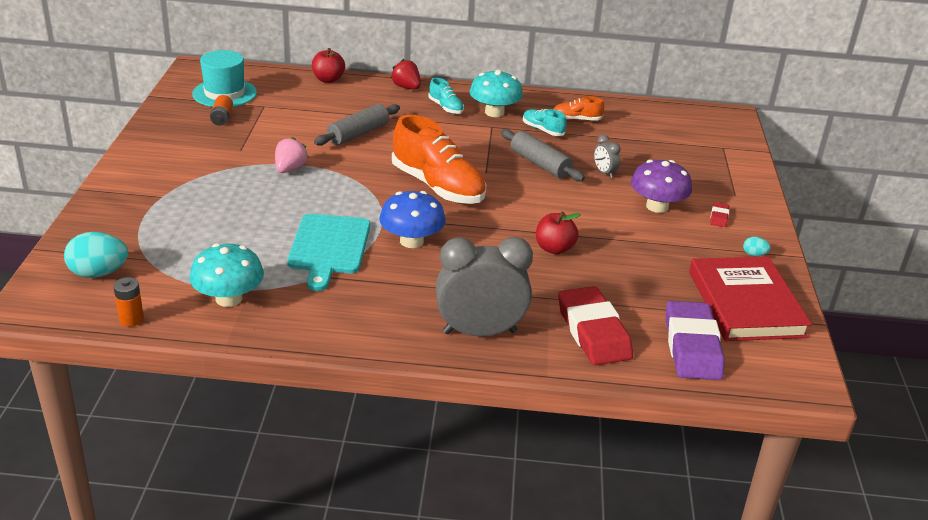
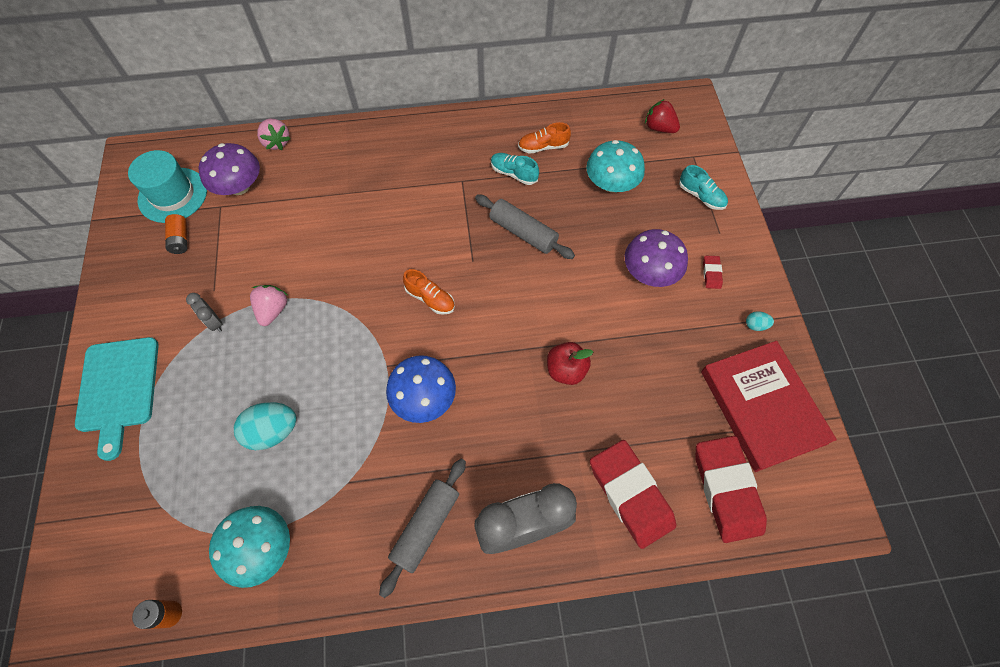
camera: 10 degrees left, 30 degrees up
(98, 273) = (116, 546): turquoise egg -> turquoise egg (272, 431)
(285, 98) = (239, 186): none -> purple mushroom
(328, 79) = (276, 142): red apple -> pink strawberry
(329, 247) = (343, 432): turquoise cutting board -> turquoise cutting board (118, 389)
(358, 134) = (329, 230): grey rolling pin -> grey rolling pin (426, 527)
(406, 87) = (361, 135): red strawberry -> red strawberry (659, 128)
(438, 186) = (430, 298): orange shoe -> orange shoe, size x0.47
(446, 107) = (408, 160): turquoise shoe -> turquoise shoe (701, 196)
(494, 112) = (459, 156): turquoise mushroom -> turquoise mushroom (611, 184)
(604, 172) = (588, 230): grey clock -> grey clock (214, 322)
(692, 346) = (726, 489): purple eraser -> red eraser

